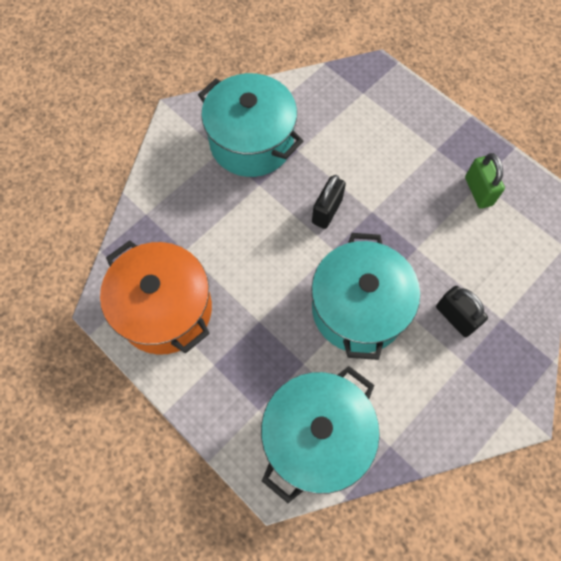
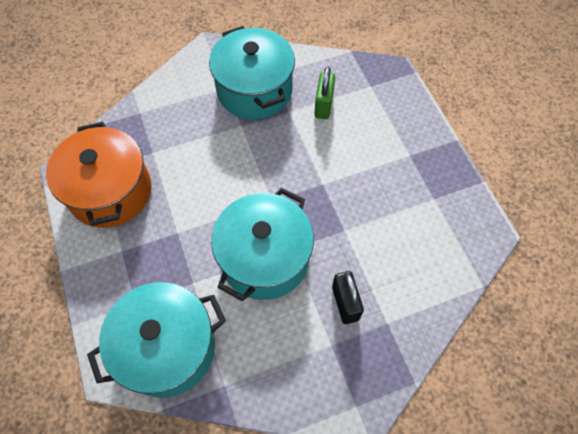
camera: 25 degrees right, 5 degrees down
(327, 211) = (284, 168): black padlock -> none
(478, 191) = (427, 205): green padlock -> green padlock (323, 105)

